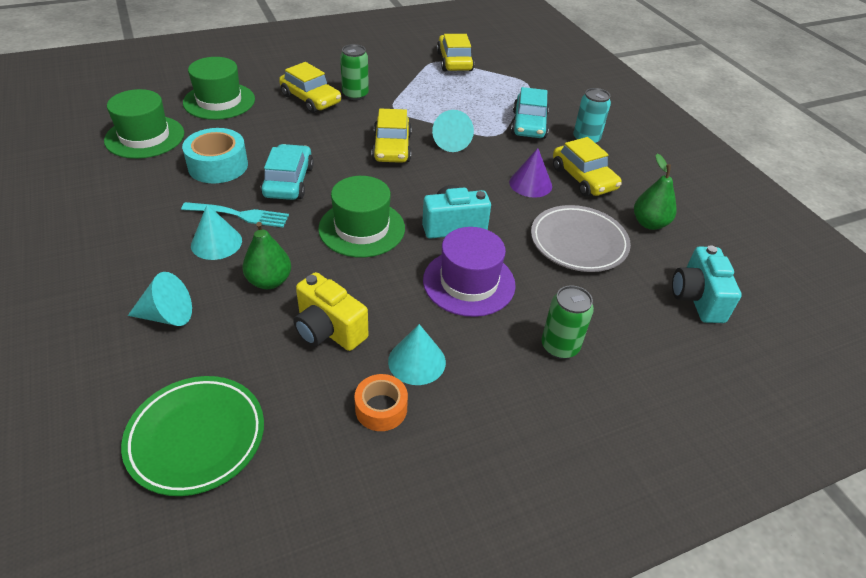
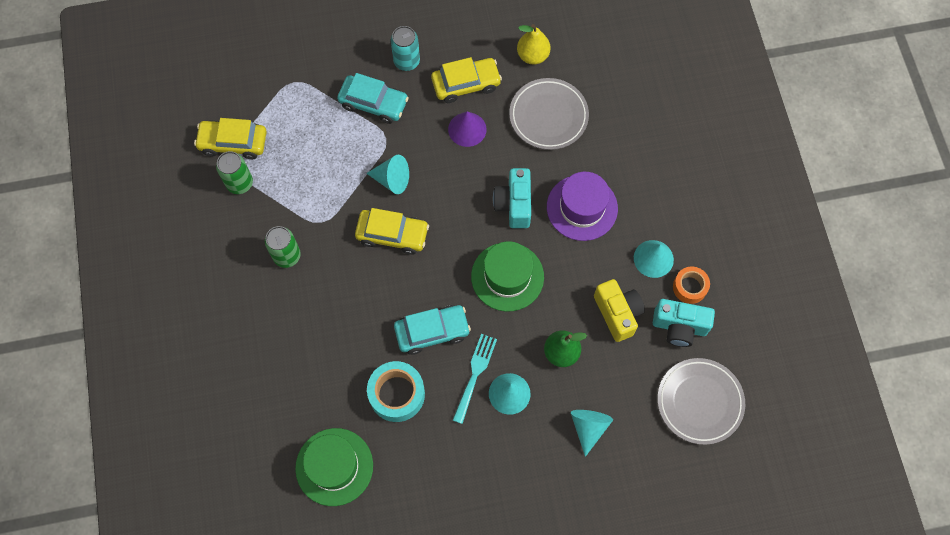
camera: 75 degrees left, 25 degrees up
(196, 438) = (699, 402): green plate -> grey plate
(219, 101) = (275, 395): green hat -> none
(288, 181) = (432, 331): turquoise car -> turquoise car turned 150 degrees clockwise
(311, 99) = (288, 301): yellow car -> none
(328, 330) = (617, 313): yellow camera -> yellow camera turned 75 degrees counterclockwise
(559, 346) = (651, 163): green can -> green can (239, 183)
(649, 223) = (532, 55): green pear -> yellow pear
(697, 298) = (618, 57): turquoise camera -> turquoise camera (679, 327)

